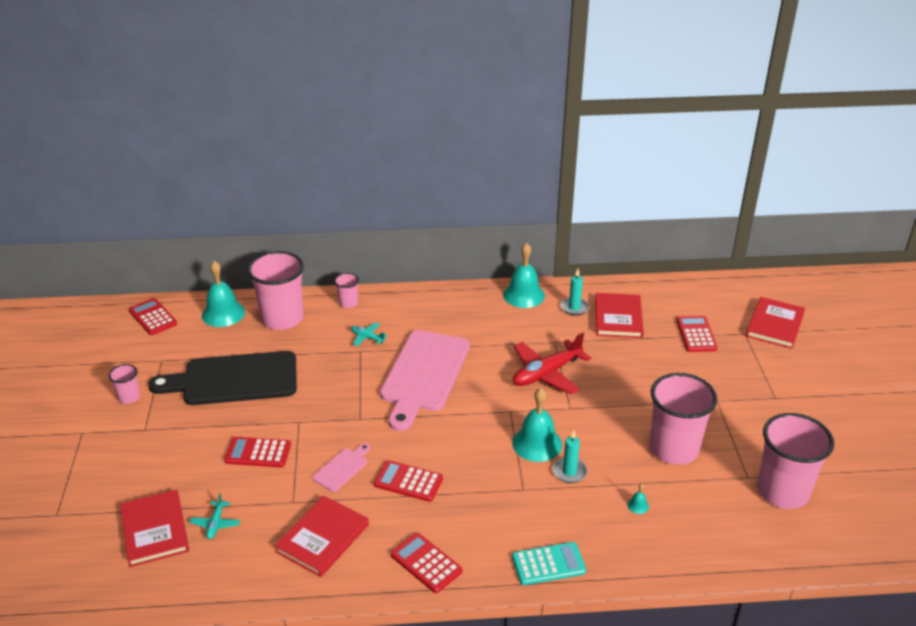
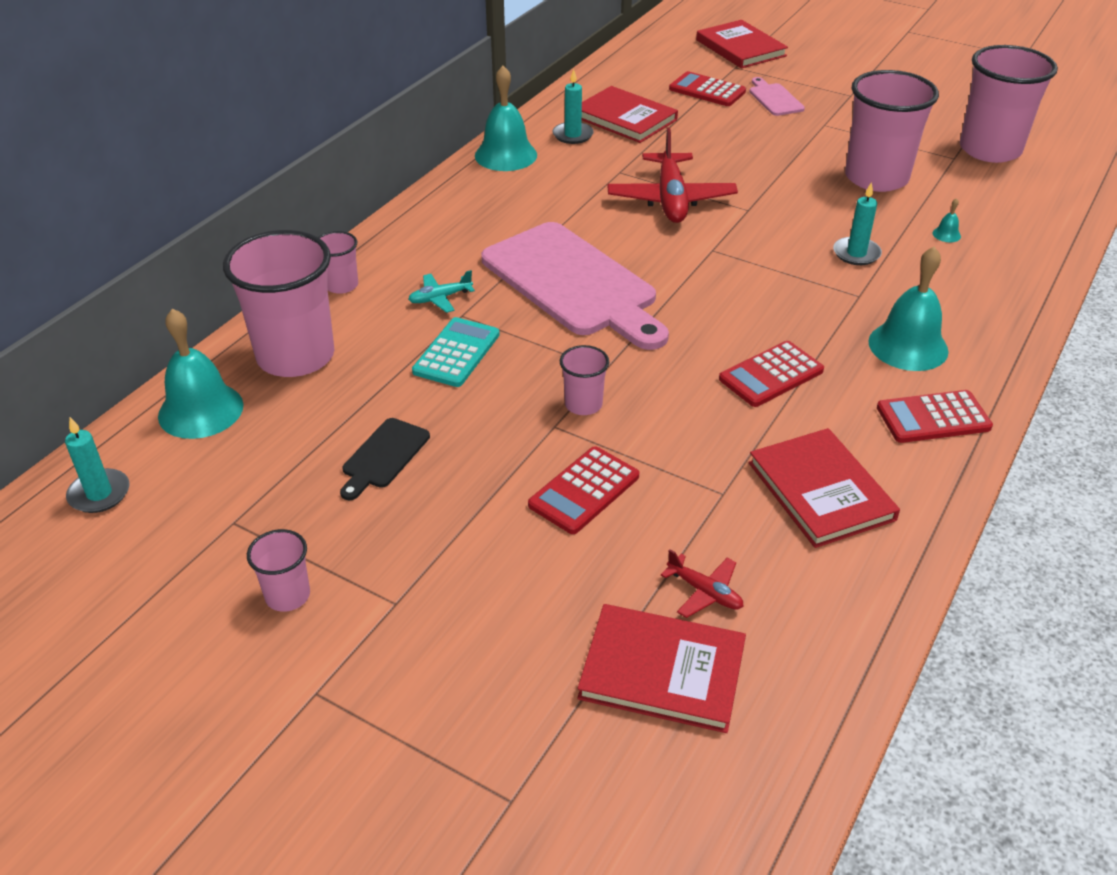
camera: 55 degrees left, 5 degrees up
(152, 317) = (99, 494): red calculator -> turquoise candle
(215, 524) = (704, 592): turquoise plane -> red plane
(234, 380) = (384, 456): black cutting board -> black cutting board, size x0.43
(323, 424) = (583, 404): none -> pink cup
(342, 468) = (693, 421): pink cutting board -> pink cutting board (774, 98)
(537, 443) = (788, 255): turquoise bell -> turquoise bell (908, 346)
(548, 564) = (997, 328): turquoise calculator -> turquoise calculator (456, 353)

